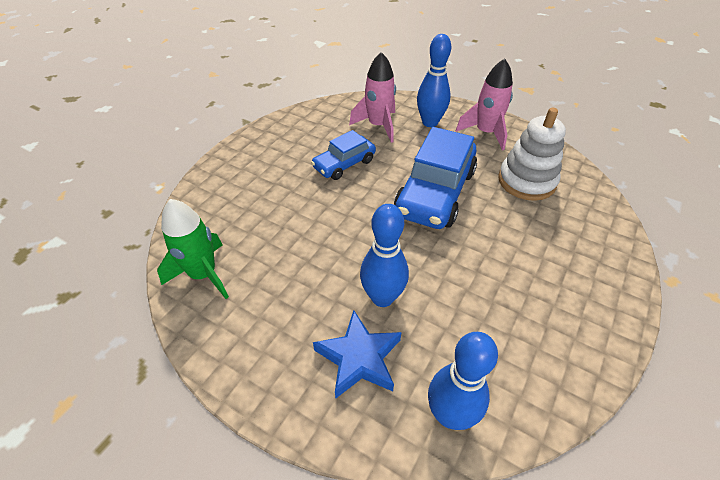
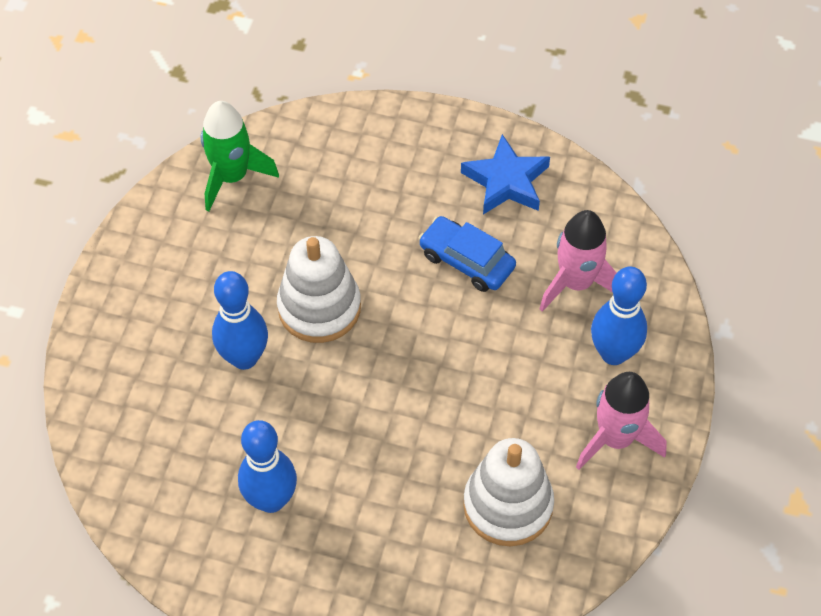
camera: 75 degrees right, 10 degrees up
(352, 242) = (319, 307): none -> white stacking toy
(359, 358) = (162, 353): blue star -> blue star (506, 181)
(435, 192) = (442, 386): blue car -> none
(450, 415) = (118, 445): blue bowling pin -> blue bowling pin (271, 500)

